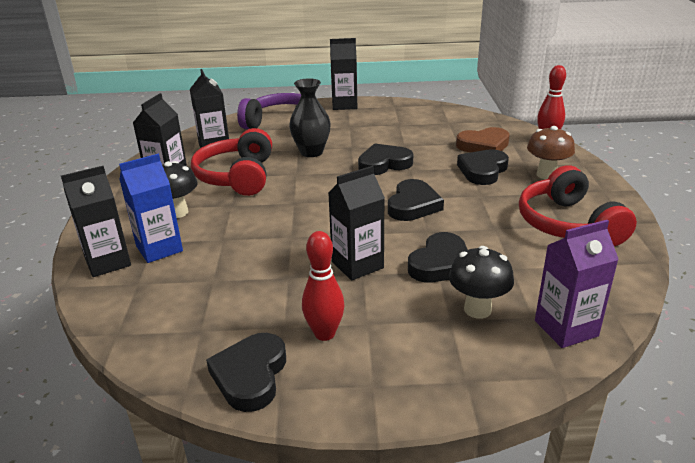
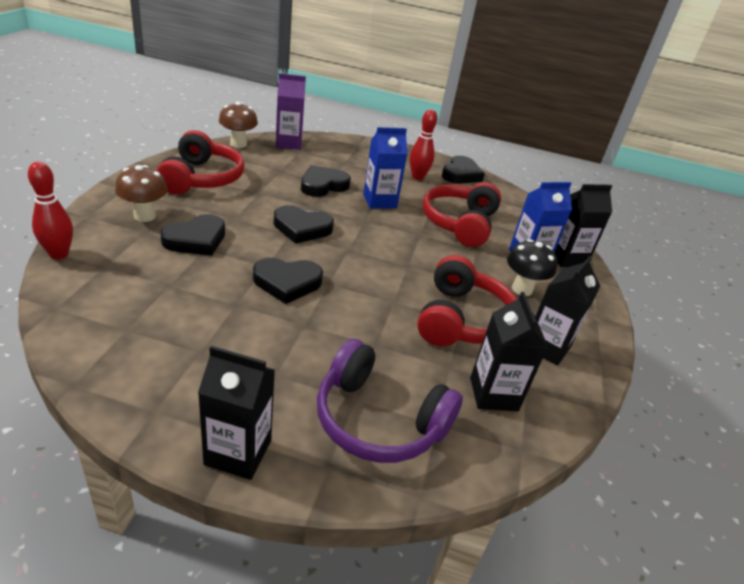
camera: 170 degrees left, 5 degrees up
(245, 267) = (459, 223): none -> red headphones
(311, 152) = (361, 333): black vase -> none
(357, 265) = (379, 201): black carton -> blue carton
(413, 205) = (302, 228): black heart -> black heart turned 120 degrees counterclockwise
(477, 309) = (325, 161): black mushroom -> none
(483, 146) = (146, 270): brown heart -> none
(617, 293) = (238, 144): none -> brown mushroom

